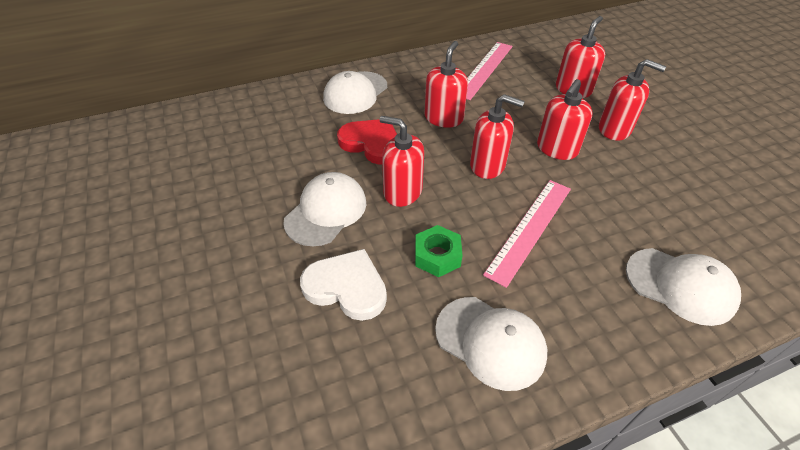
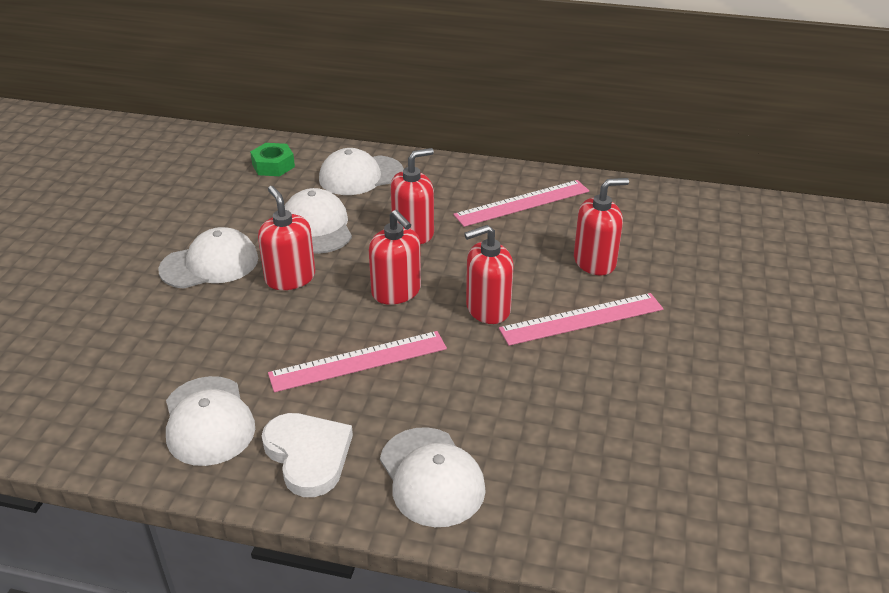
camera: 35 degrees right, 10 degrees down
(346, 287) = (156, 326): white heart -> white heart (308, 455)
(372, 143) = (317, 226): red heart -> white cap
(437, 256) = (251, 340): green nut -> green nut (273, 165)
(614, 129) = (582, 319): red soap dispenser -> pink ruler

